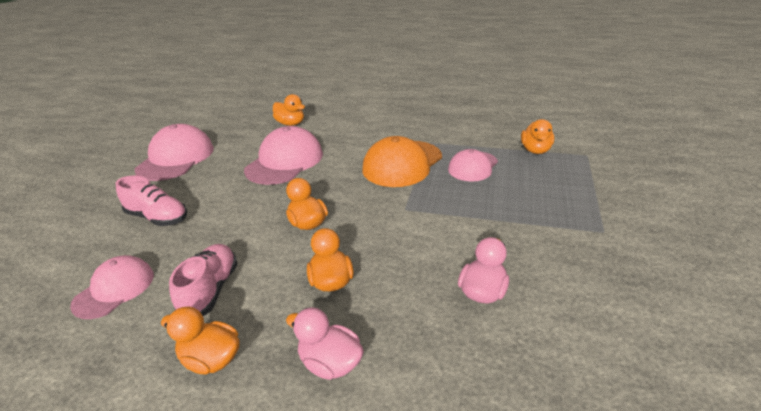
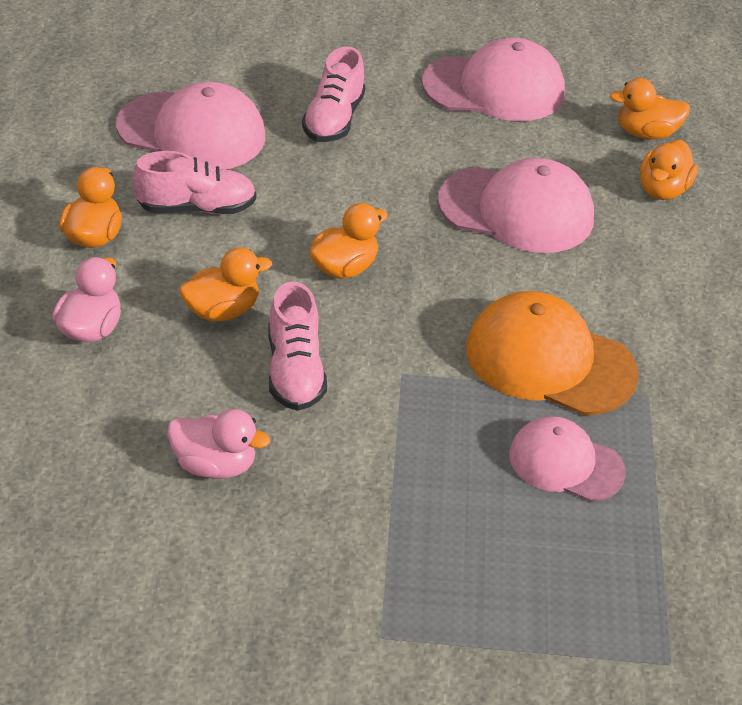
camera: 75 degrees right, 10 degrees up
(114, 289) = (192, 132): pink cap -> pink cap, size x1.59
(397, 250) = (295, 371): none -> pink shoe
(535, 150) = (664, 571): orange duck -> orange duck (646, 133)

